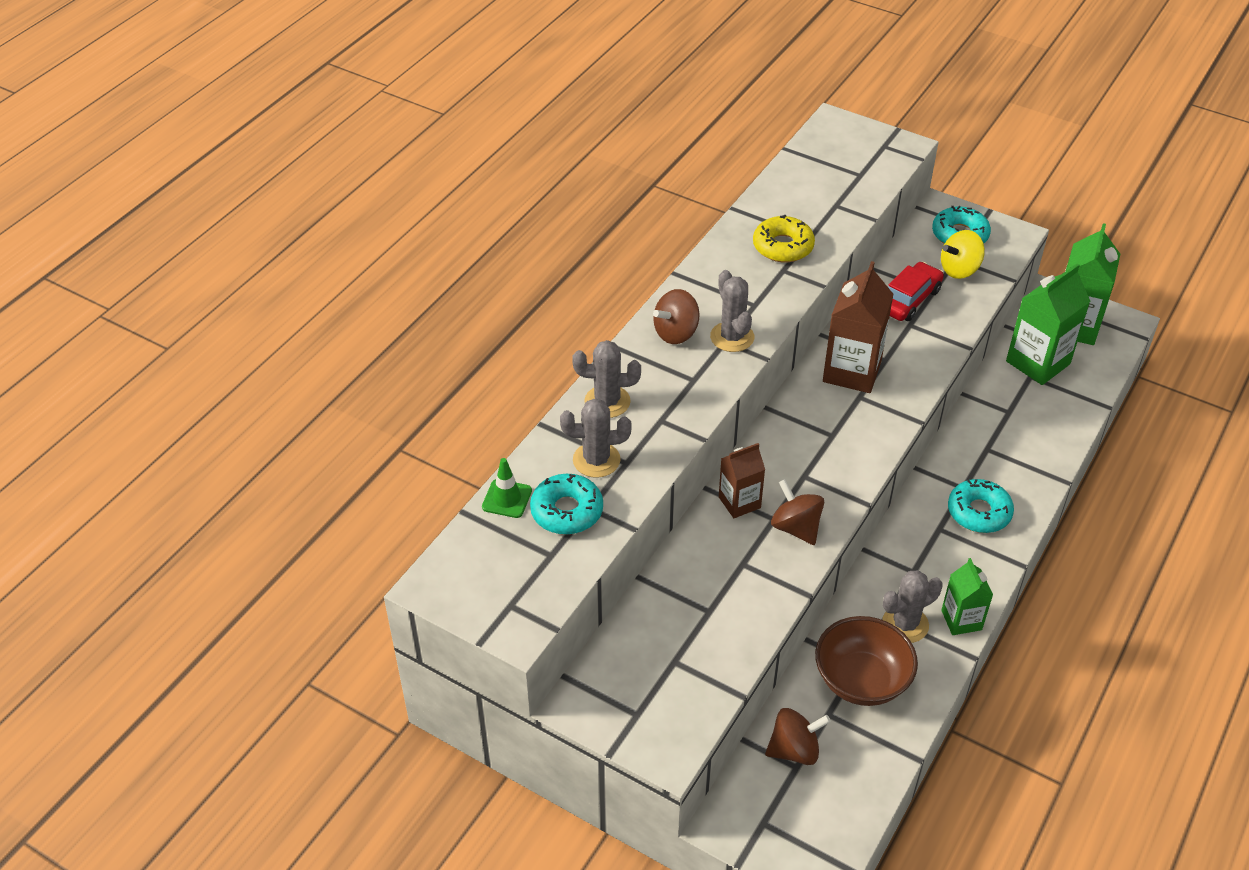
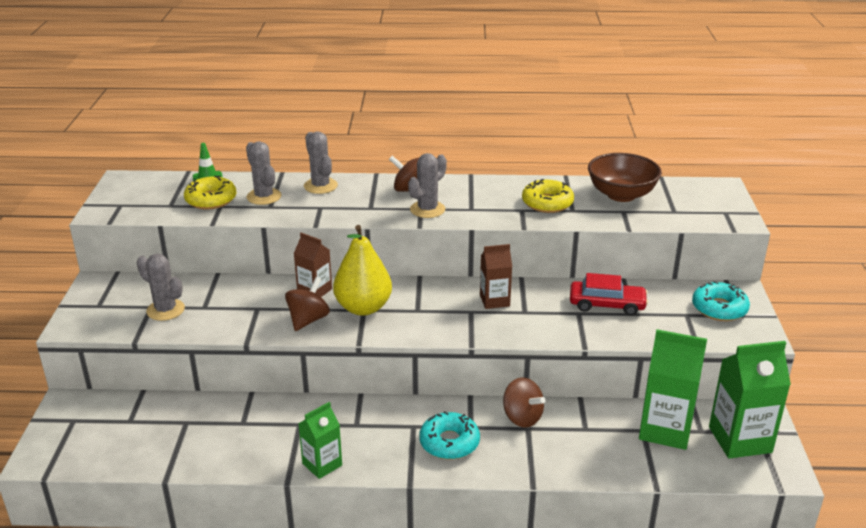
camera: 60 degrees right, 15 degrees down
(567, 511) = (211, 200): turquoise donut -> yellow donut
(794, 750) = (144, 415): brown spinning top -> brown spinning top (522, 417)
(800, 475) = (363, 308): none -> yellow pear
(852, 371) = (494, 300): brown carton -> brown carton, size x0.59
(861, 680) = (227, 429): brown bowl -> brown bowl (621, 195)
(905, 624) = (297, 435): grey cactus -> grey cactus (165, 310)
(959, 270) = (675, 319): yellow spinning top -> none

